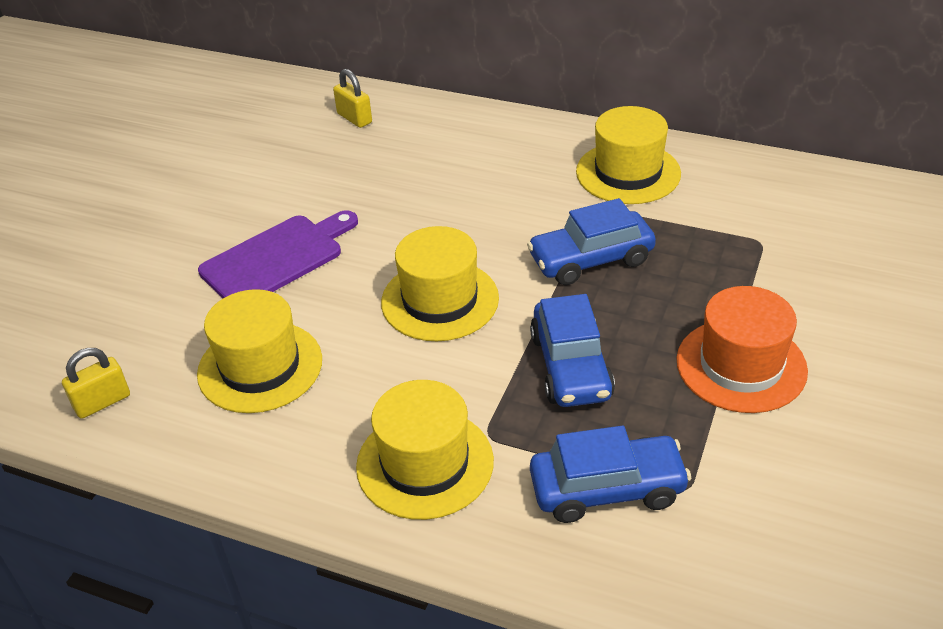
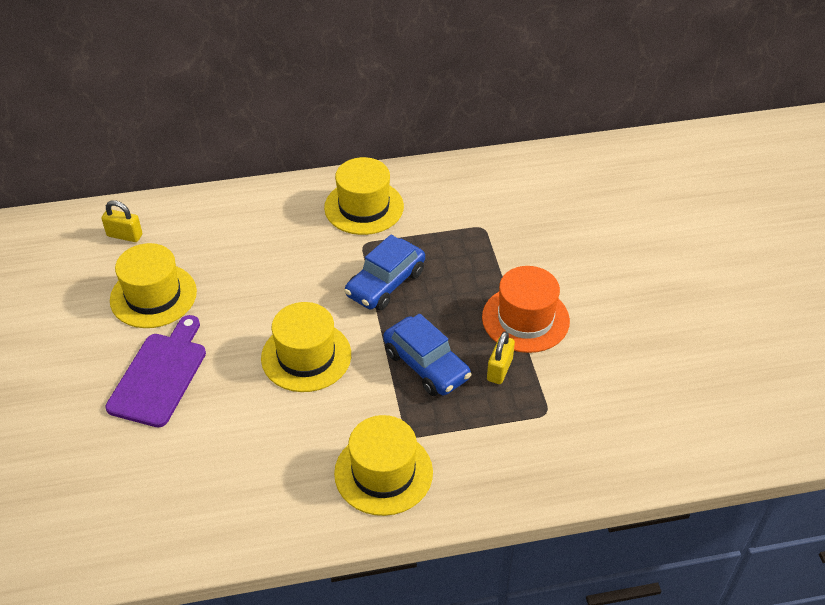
camera: 35 degrees left, 5 degrees up
(102, 402) = (120, 542): yellow padlock -> yellow padlock (499, 369)
(260, 367) = (217, 461): yellow hat -> yellow hat (153, 296)
(607, 489) = (503, 435): blue car -> none

